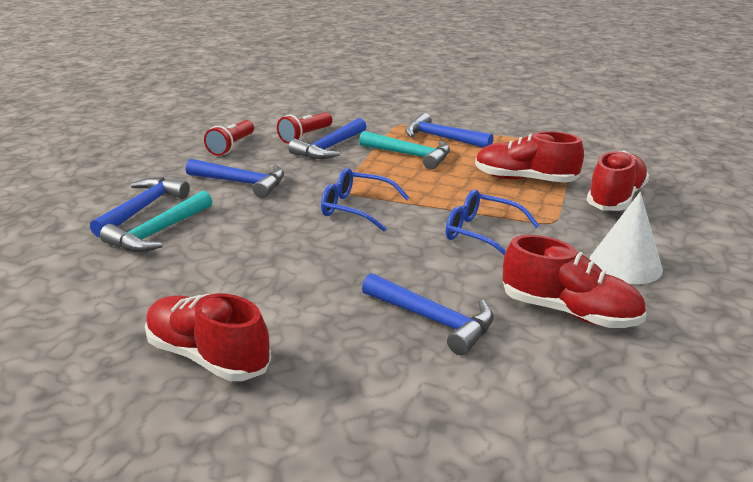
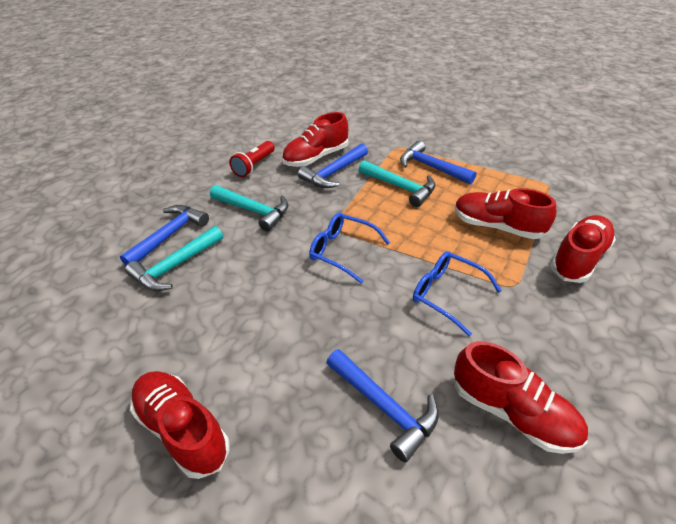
camera: 10 degrees right, 15 degrees up
(242, 183) = (253, 211): blue hammer -> turquoise hammer
(305, 136) = (316, 157): red flashlight -> red shoe
(625, 264) = (576, 351): white cone -> none

